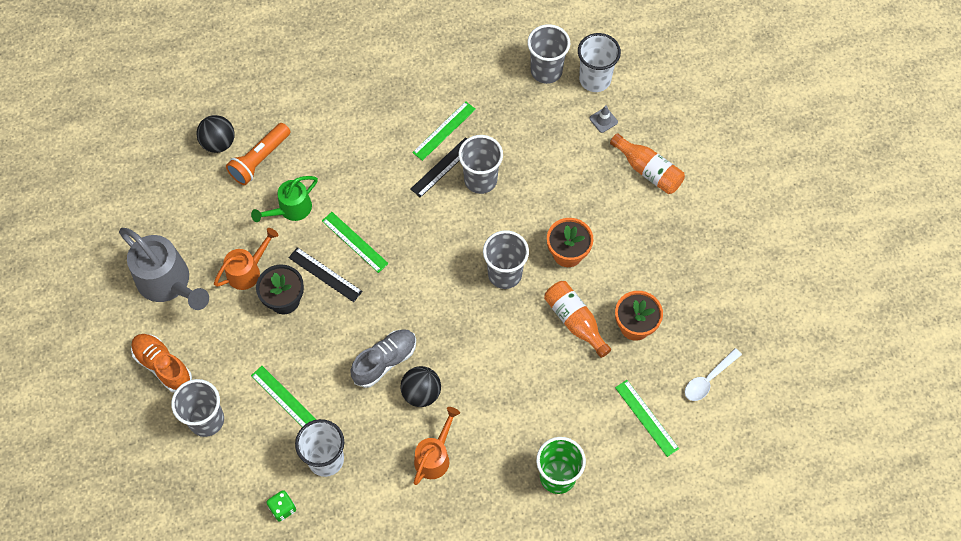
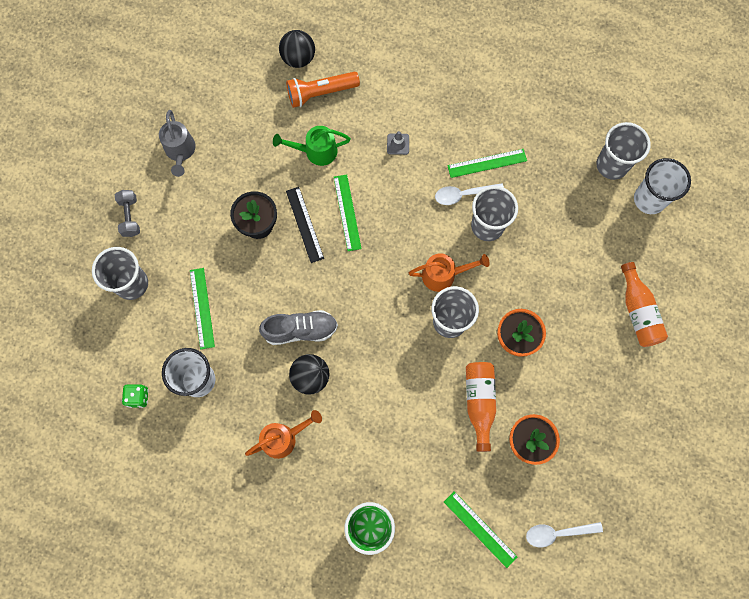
camera: 35 degrees right, 10 degrees up
(163, 366) = (130, 217): orange shoe -> grey dumbbell
(168, 283) = (180, 151): grey watering can -> grey watering can, size x0.62
(248, 271) = (247, 181): orange watering can -> orange watering can (444, 275)
(443, 167) = (463, 195): black ruler -> white spoon
(603, 120) = (630, 241): grey traffic cone -> grey traffic cone (398, 144)
(646, 417) = (480, 529): green ruler -> green ruler turned 45 degrees counterclockwise

